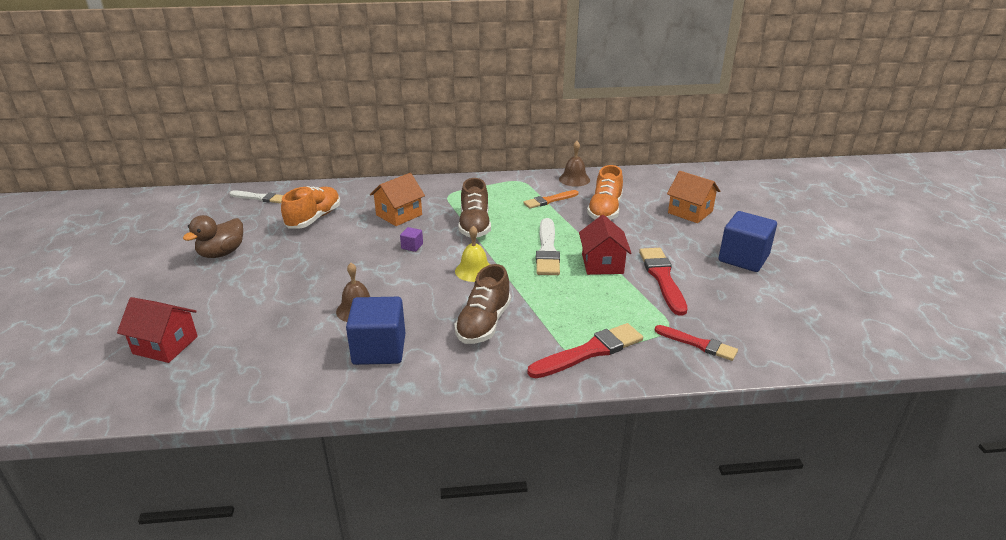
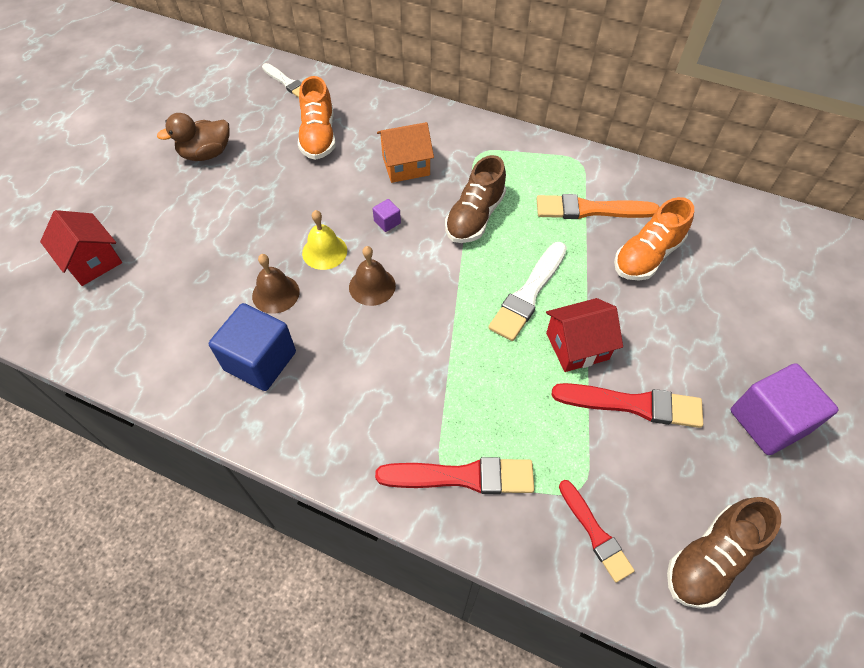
camera: 30 degrees right, 25 degrees up
(314, 218) = (318, 136): orange shoe -> orange shoe turned 120 degrees clockwise
(474, 270) = (426, 290): yellow bell -> yellow bell (324, 251)
(483, 324) = (382, 376): brown shoe -> brown shoe (710, 559)
(549, 200) = (590, 209): orange brush -> orange brush, size x1.53
(574, 179) = (648, 184): brown bell -> brown bell (372, 286)
(602, 264) = (577, 346): red house -> red house turned 45 degrees clockwise
(662, 278) = (633, 404): red brush -> red brush turned 75 degrees clockwise
(690, 212) = (759, 306): orange house -> none
(743, 258) = (768, 421): blue cube -> purple cube

